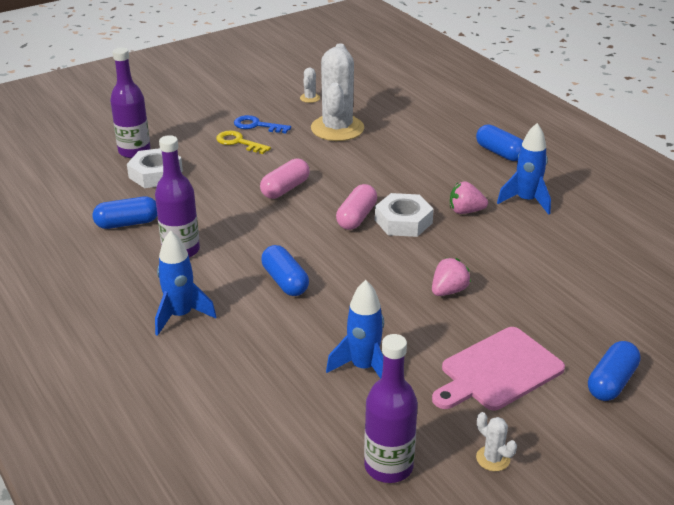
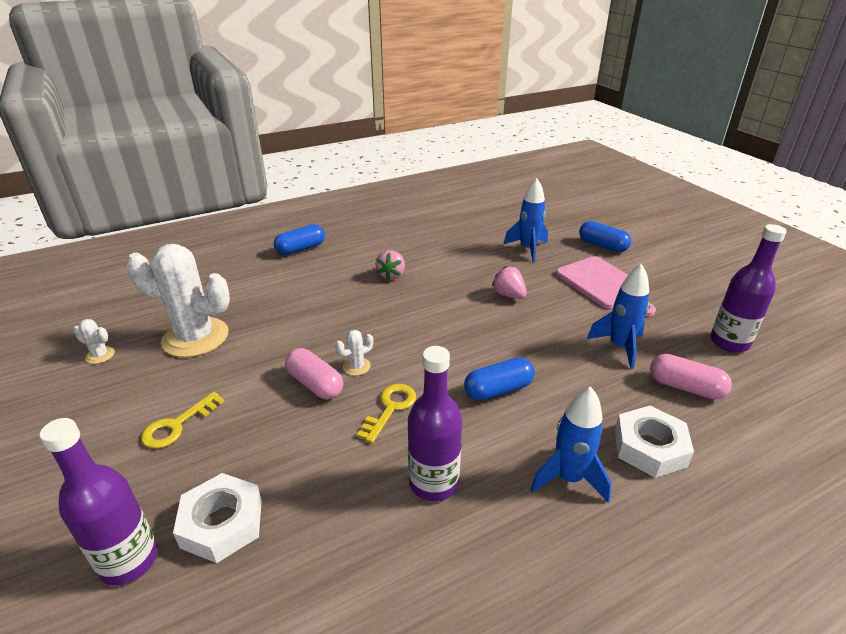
camera: 85 degrees left, 0 degrees up
(127, 223) = (355, 553): blue capsule -> none
(257, 125) = (140, 406): blue key -> none
(258, 226) = (390, 408): none -> yellow key
(356, 217) = (388, 335): pink capsule -> pink capsule (685, 387)
(403, 221) = (401, 308): white nut -> white nut (649, 447)
(493, 458) = (696, 297): white cactus -> white cactus (356, 366)
(526, 201) = (383, 247): blue rocket -> blue rocket (528, 249)

